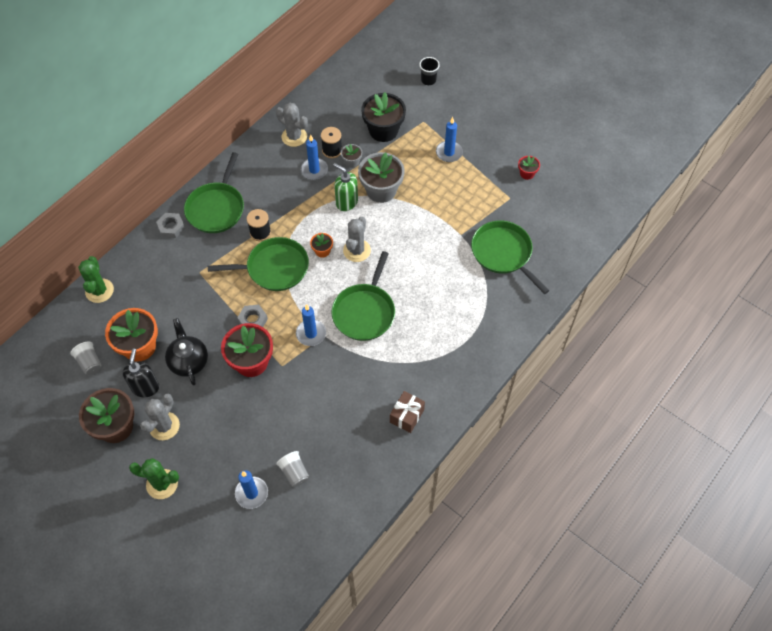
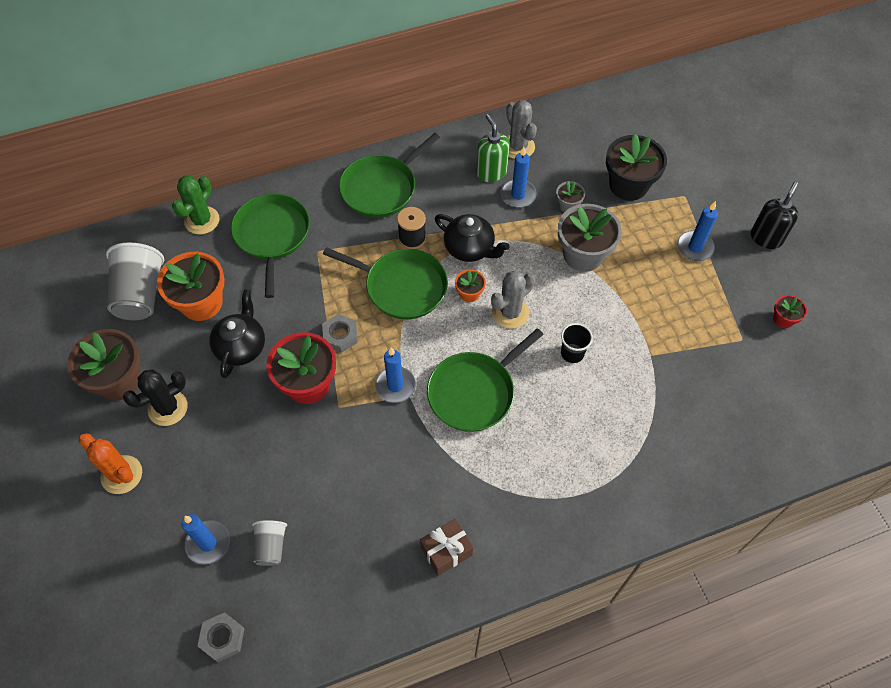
camera: 30 degrees right, 0 degrees up
(90, 363) = (140, 295): grey cup -> grey cup, size x1.85
(145, 387) = (177, 352): black soap dispenser -> black soap dispenser (766, 238)
(162, 484) = (122, 475): green cactus -> orange cactus
(164, 426) = (168, 408): grey cactus -> black cactus
(171, 227) = (320, 187): grey nut -> grey nut (222, 638)
(304, 221) = (470, 248): none -> black teapot
(332, 150) = (552, 181): black spool -> none
(346, 202) = (533, 249): green soap dispenser -> green soap dispenser (491, 172)
(428, 80) = (719, 149): black cup -> black cup (572, 353)
(503, 253) = (693, 406): green pan -> green pan (272, 236)

